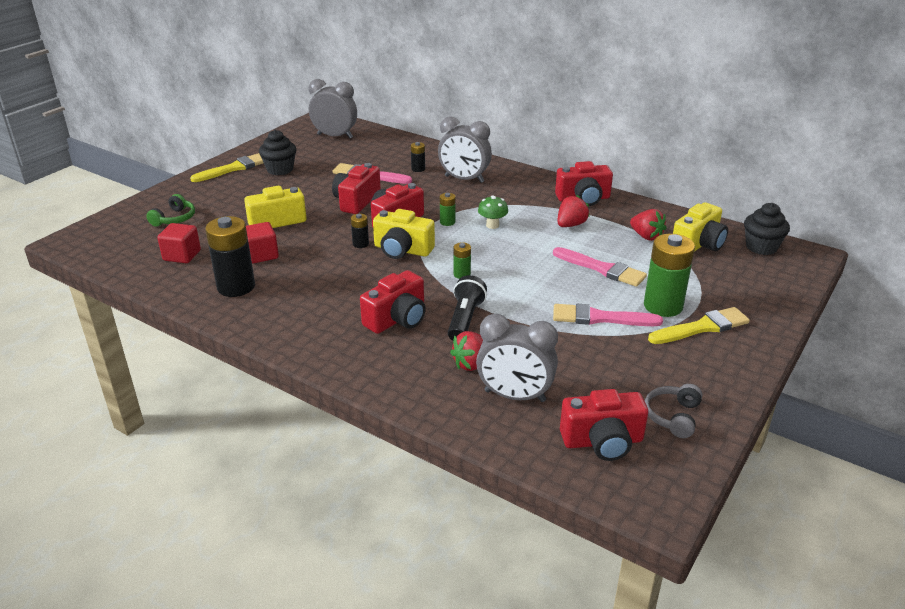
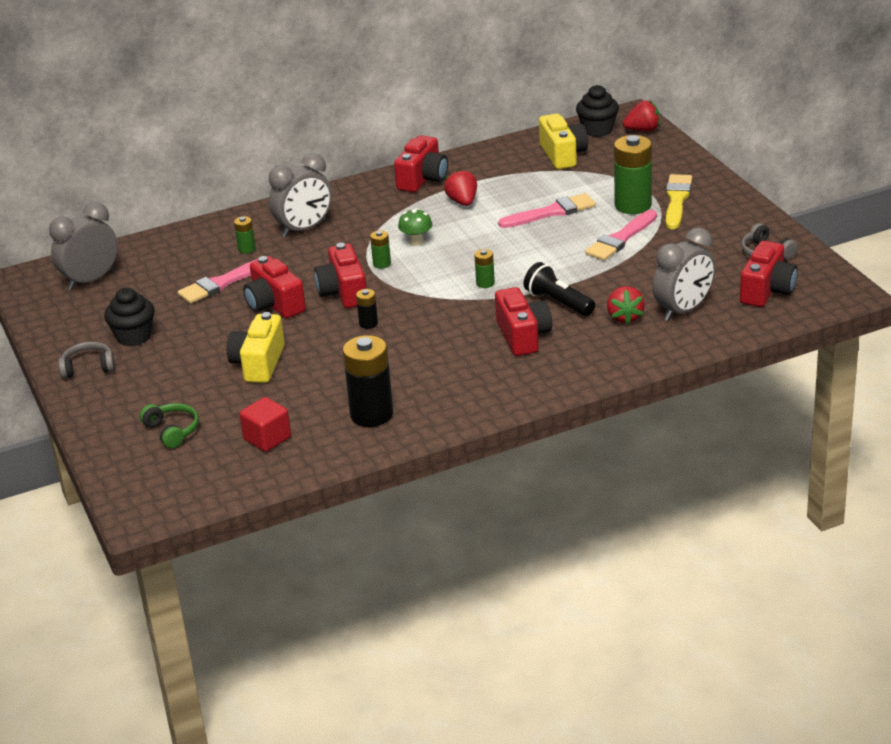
camera: 55 degrees left, 0 degrees up
(234, 168) = (88, 368): yellow brush -> grey headphones
(261, 255) = (324, 387): red cube -> none
(402, 250) = (406, 303): yellow camera -> none
(418, 169) = (246, 249): black battery -> green battery
(646, 236) = (524, 173): red strawberry -> red strawberry (643, 130)

